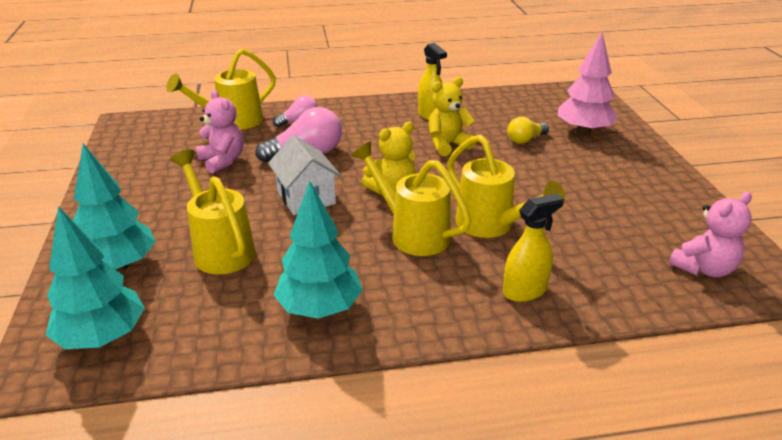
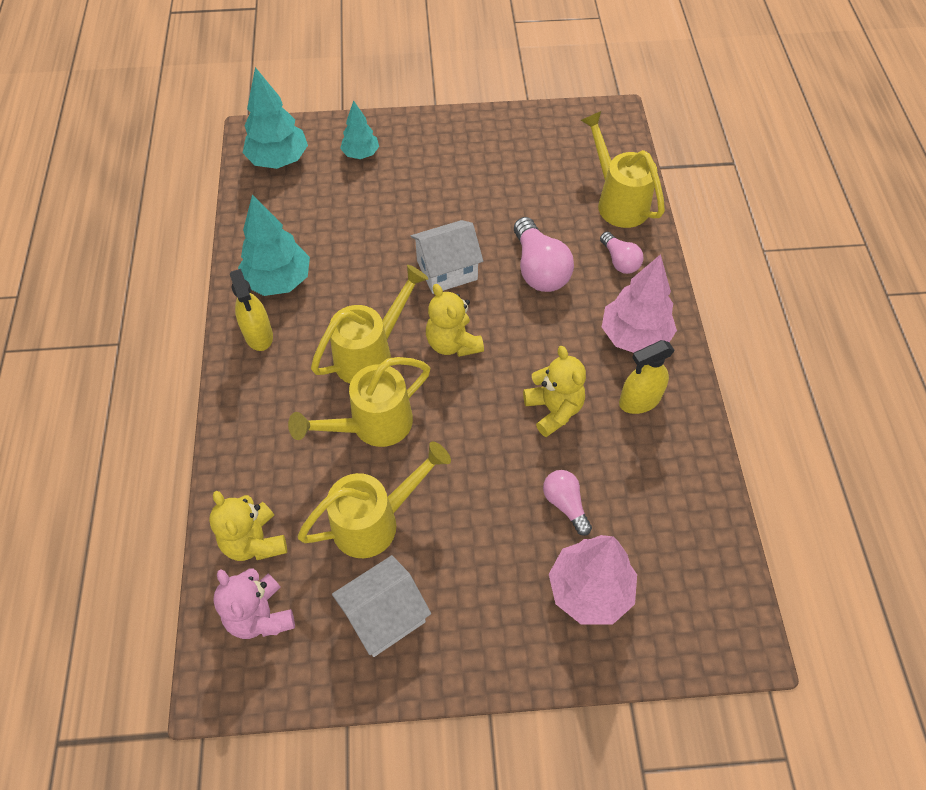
camera: 95 degrees right, 25 degrees up
(119, 266) = (361, 154): turquoise tree -> turquoise tree, size x0.61
(220, 248) = (372, 212): yellow watering can -> yellow watering can (376, 521)
(223, 161) = (526, 201): pink teddy bear -> none
(374, 116) = (634, 337): none -> pink tree
(525, 139) = (565, 504): yellow light bulb -> pink light bulb
(525, 291) = (265, 433): yellow spray bottle -> yellow spray bottle (258, 335)
(640, 281) = (254, 541): none -> yellow teddy bear
(657, 206) = (385, 616): none -> white house

